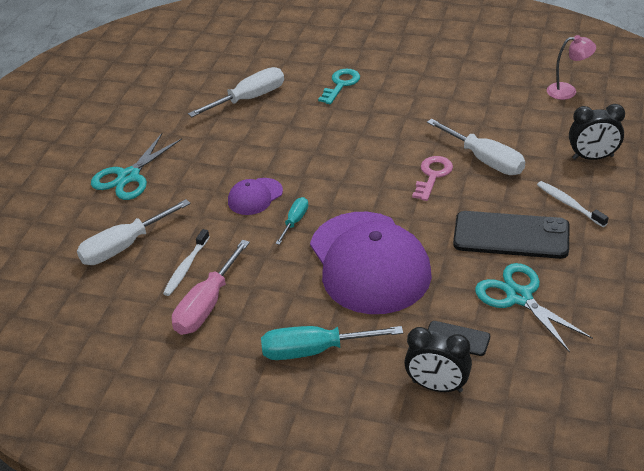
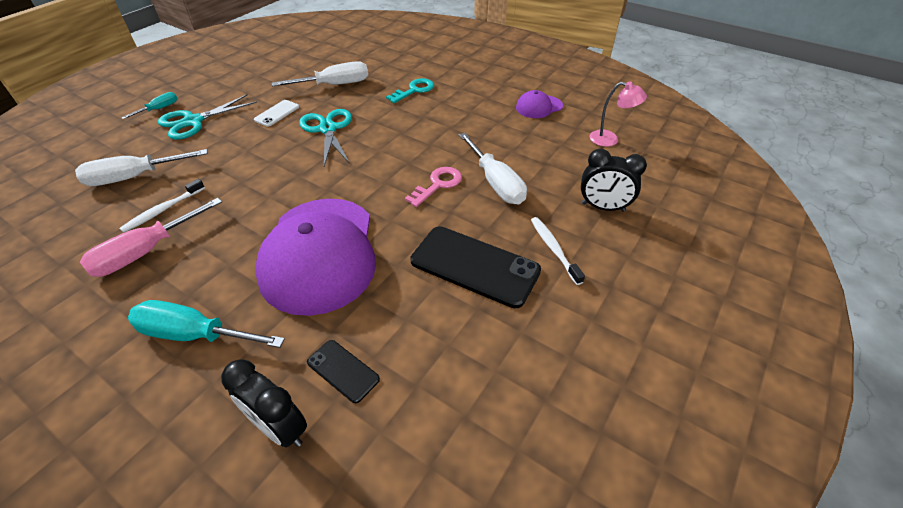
camera: 15 degrees right, 5 degrees up
(213, 145) = (277, 113): none -> white phone
(255, 197) = (273, 163): purple cap -> purple cap (539, 107)
(295, 221) = (287, 194): turquoise screwdriver -> turquoise screwdriver (159, 109)
(519, 297) = (441, 340): turquoise scissors -> turquoise scissors (328, 129)

